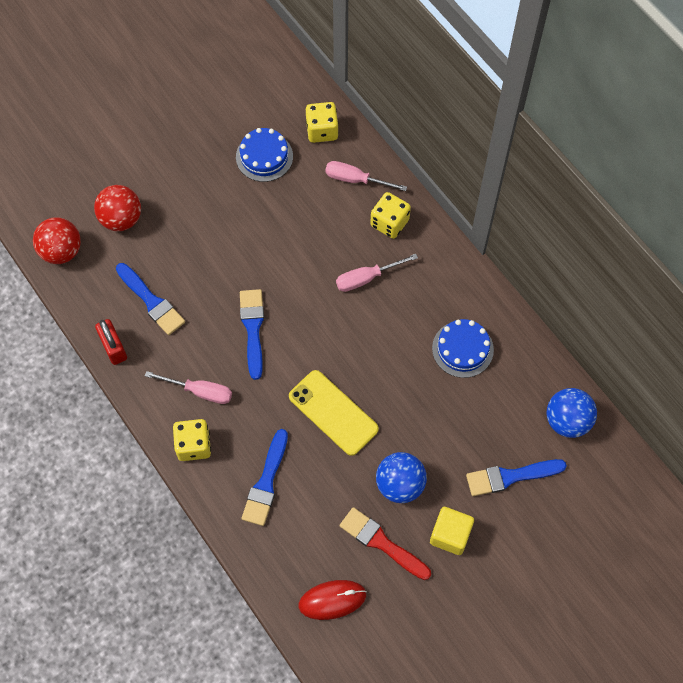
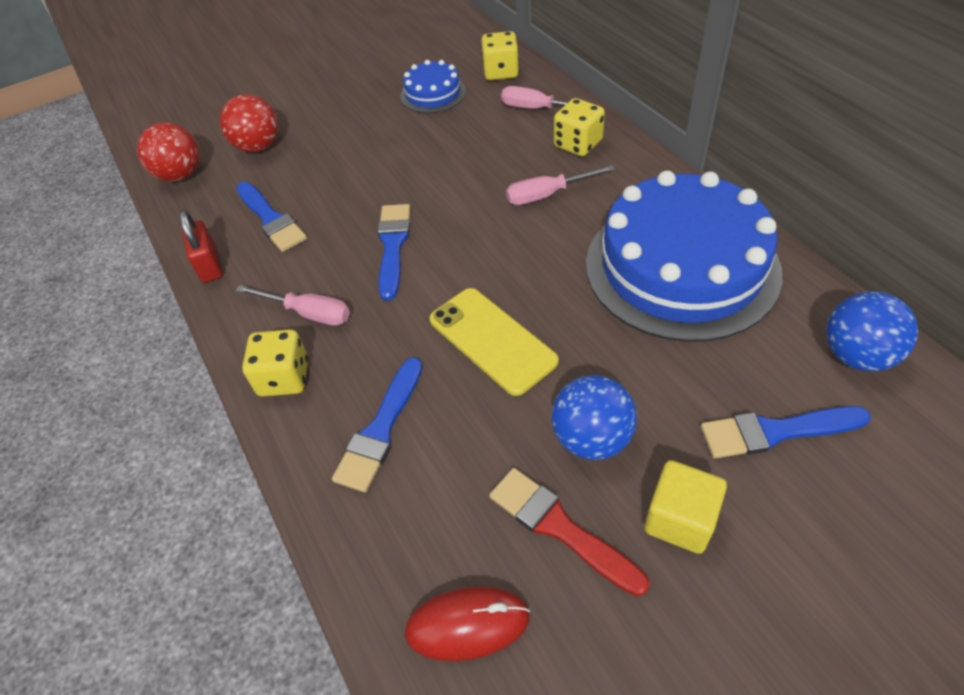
camera: 10 degrees right, 15 degrees down
(462, 349) = (681, 267): blue cake -> blue cake, size x2.17

